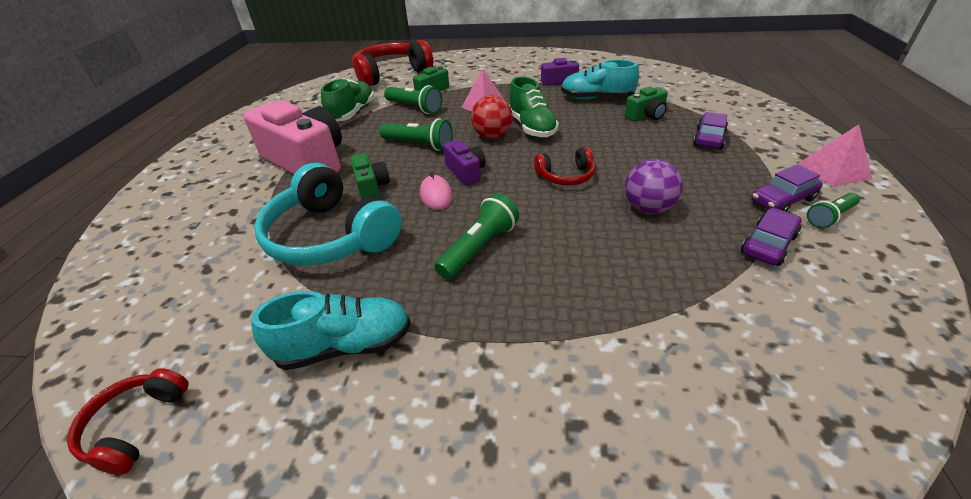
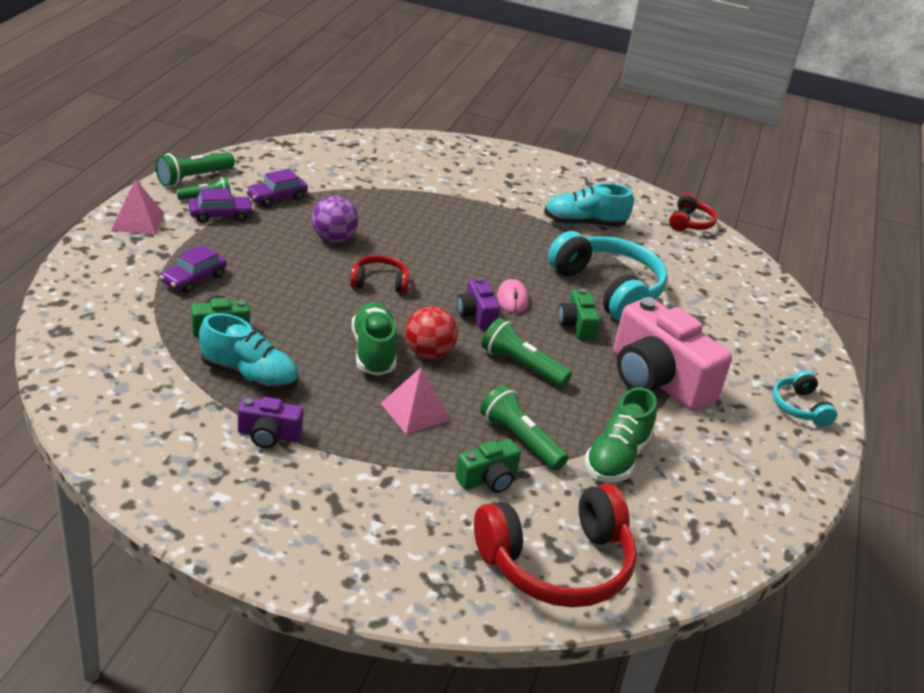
camera: 175 degrees left, 5 degrees down
(188, 170) = (800, 407): none -> turquoise headphones
(479, 248) = (486, 249): green flashlight -> green flashlight (194, 178)

